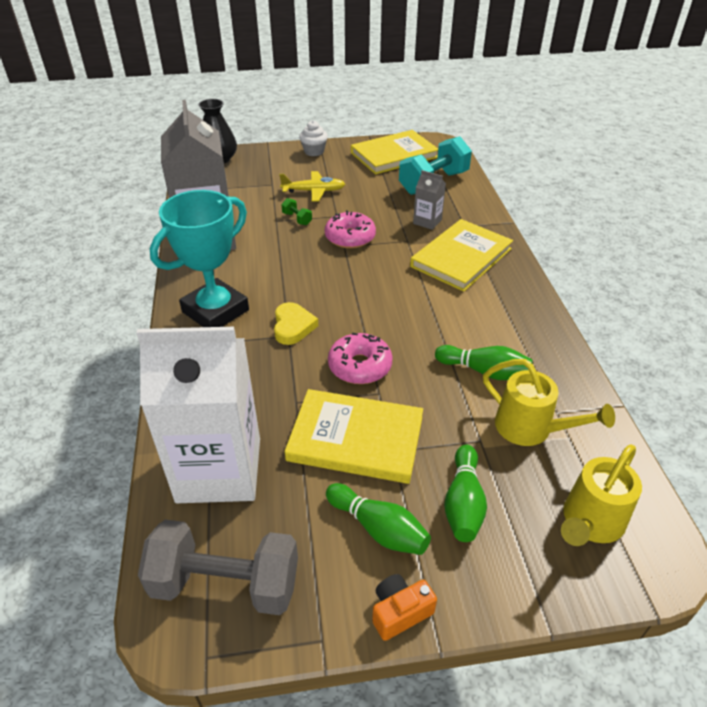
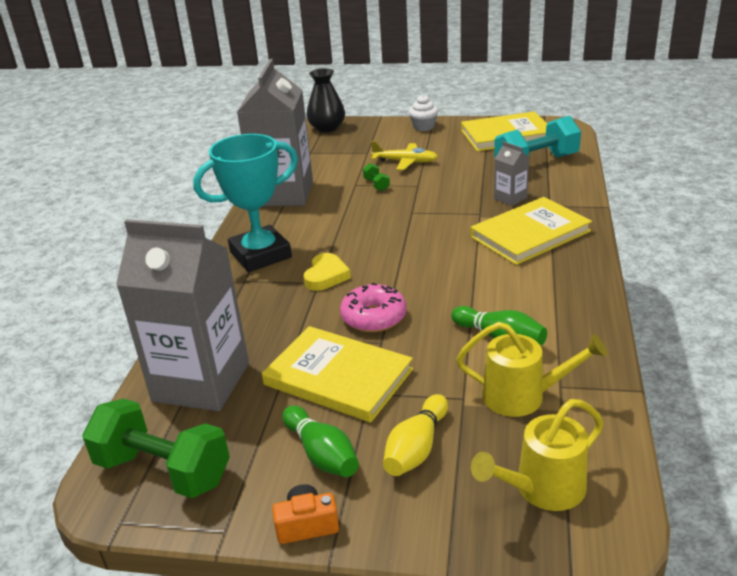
camera: 20 degrees right, 10 degrees down
(219, 470) = (201, 382): white carton -> grey carton
(226, 584) = (163, 471): grey dumbbell -> green dumbbell
(350, 237) = (421, 205): pink donut -> none
(463, 503) = (416, 448): green bowling pin -> yellow bowling pin
(531, 429) = (523, 396): yellow watering can -> yellow watering can turned 45 degrees counterclockwise

